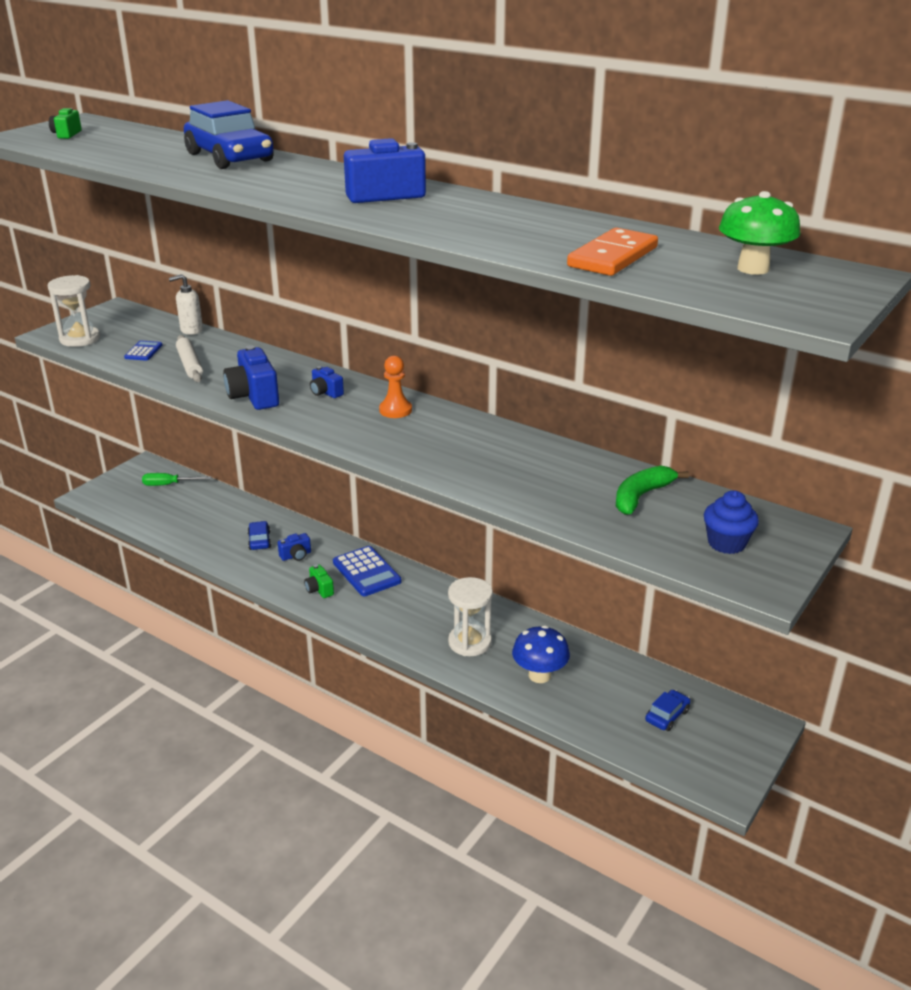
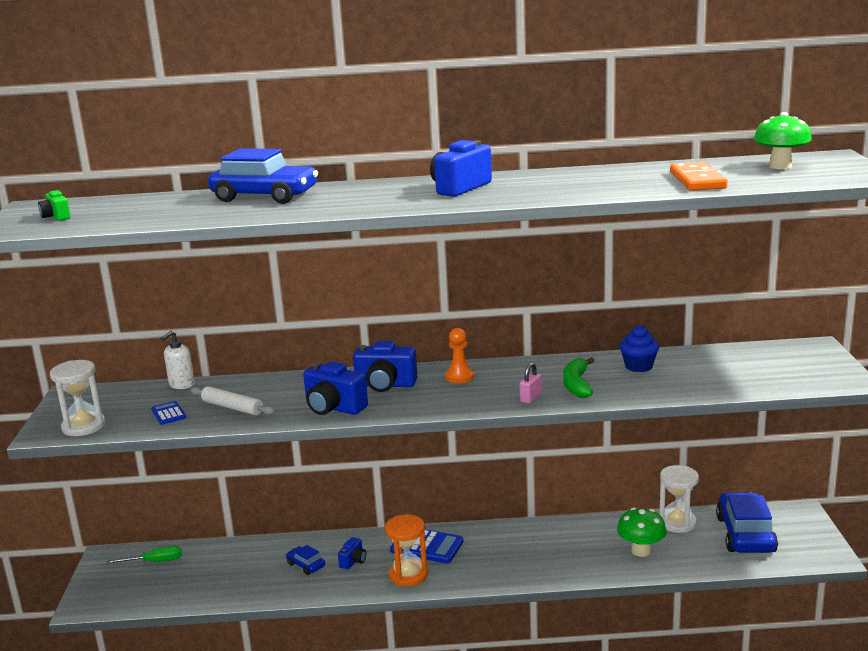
camera: 35 degrees left, 10 degrees down
(169, 484) = (154, 562): green screwdriver -> green screwdriver turned 150 degrees counterclockwise
(319, 590) = (408, 575): green camera -> orange hourglass
(325, 392) = (385, 385): blue camera -> blue camera, size x1.86
(416, 457) = (531, 398): none -> pink padlock
(469, 642) = (568, 554): white hourglass -> white hourglass (677, 523)
(539, 675) = (641, 551): blue mushroom -> green mushroom
(641, 496) = (705, 364): green banana -> green banana (577, 385)
(667, 716) = (745, 534): blue car -> blue car, size x2.16
(726, 543) = (792, 368): blue cupcake -> blue cupcake (638, 366)

